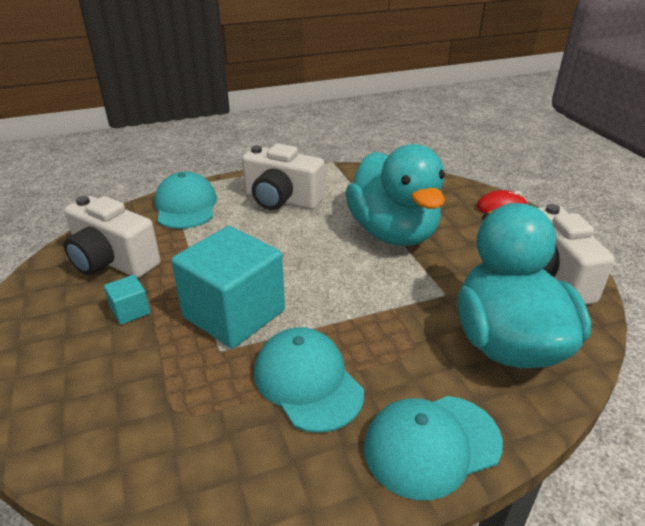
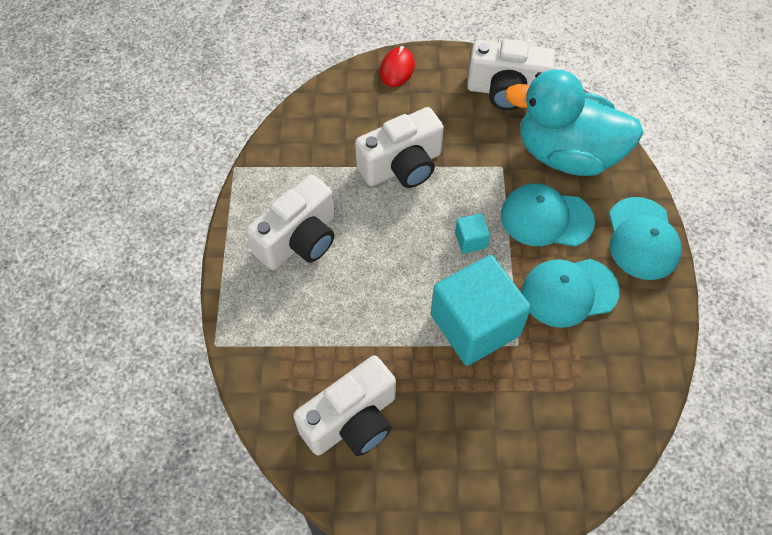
camera: 70 degrees left, 25 degrees up
(130, 311) = (442, 409): turquoise cube -> turquoise cube (471, 240)
(186, 206) = (267, 336): turquoise cap -> turquoise cap (546, 218)
(393, 233) = (402, 166): turquoise duck -> white camera

